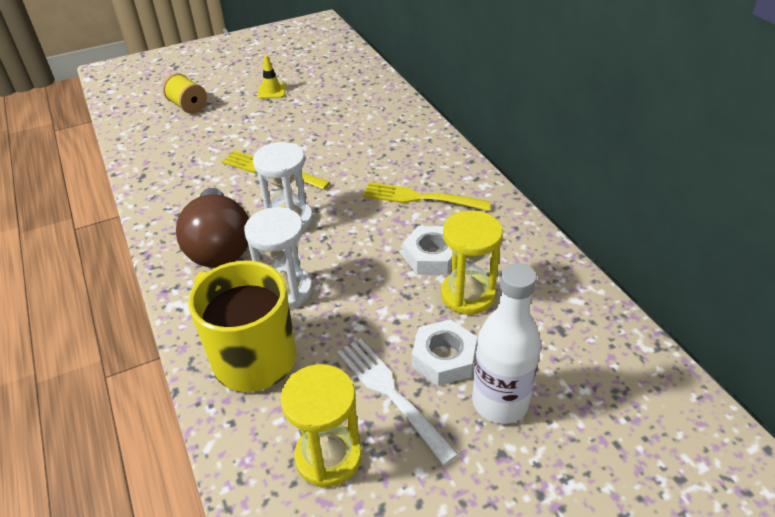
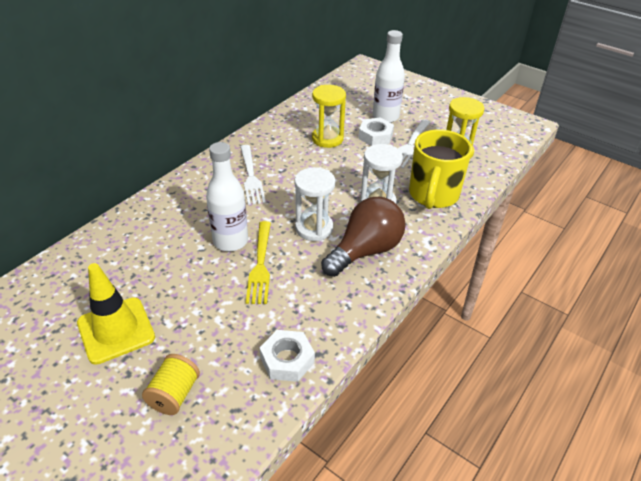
camera: 120 degrees left, 0 degrees up
(271, 91) = (116, 330): yellow traffic cone -> yellow traffic cone, size x1.95
(320, 160) = (230, 241): none -> white bottle
(421, 198) = (251, 176): yellow fork -> white fork
(432, 256) = (306, 157): white nut -> white nut (287, 360)

